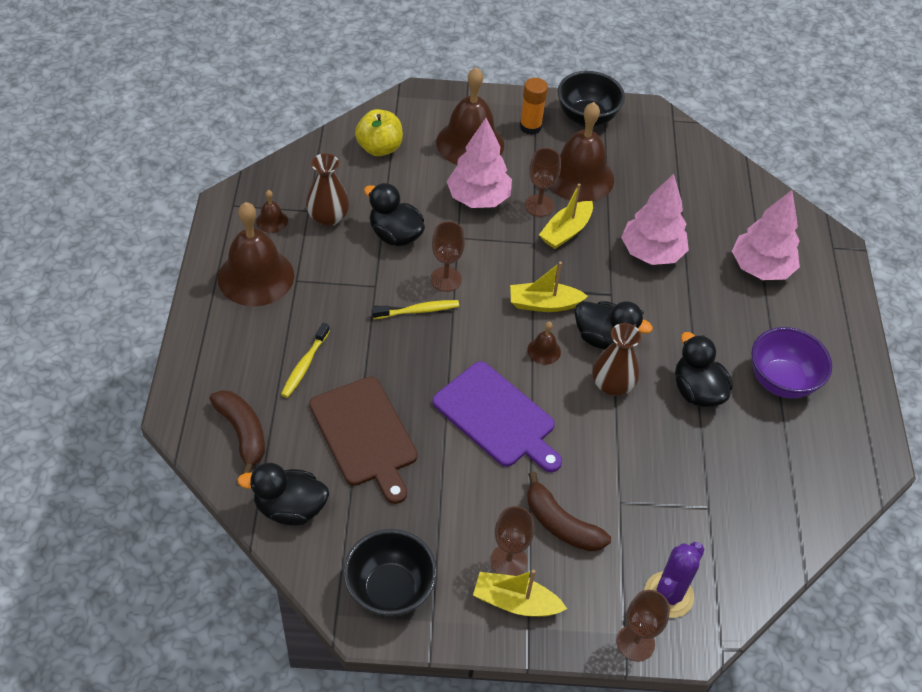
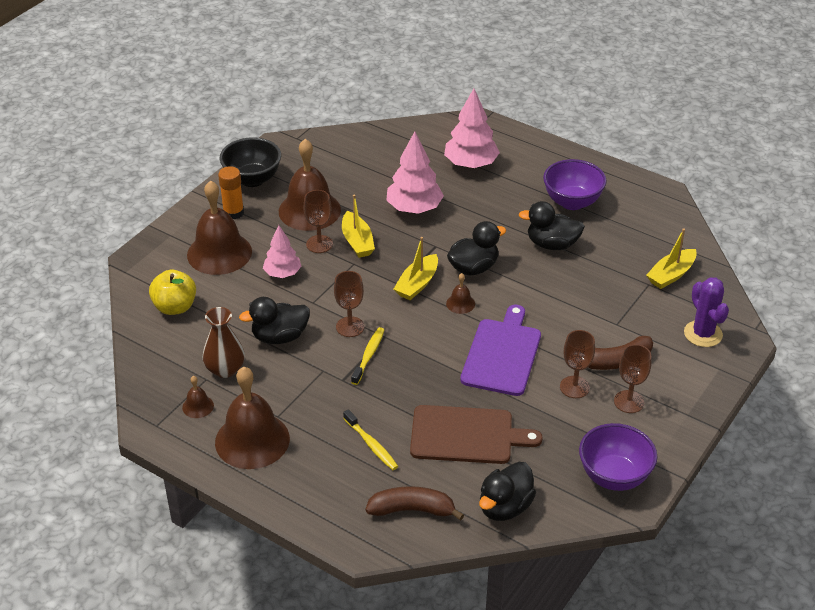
camera: 55 degrees left, 10 degrees down
(390, 590) = (614, 476): black bowl -> purple bowl
(478, 198) = (282, 273): pink tree -> pink tree, size x0.64
(497, 417) = (502, 354): purple cutting board -> purple cutting board turned 60 degrees counterclockwise
(515, 602) = (664, 412): yellow boat -> yellow boat (671, 275)
(612, 385) = (517, 282): brown vase -> none
(635, 642) = (729, 366): brown goblet -> brown goblet (574, 387)

